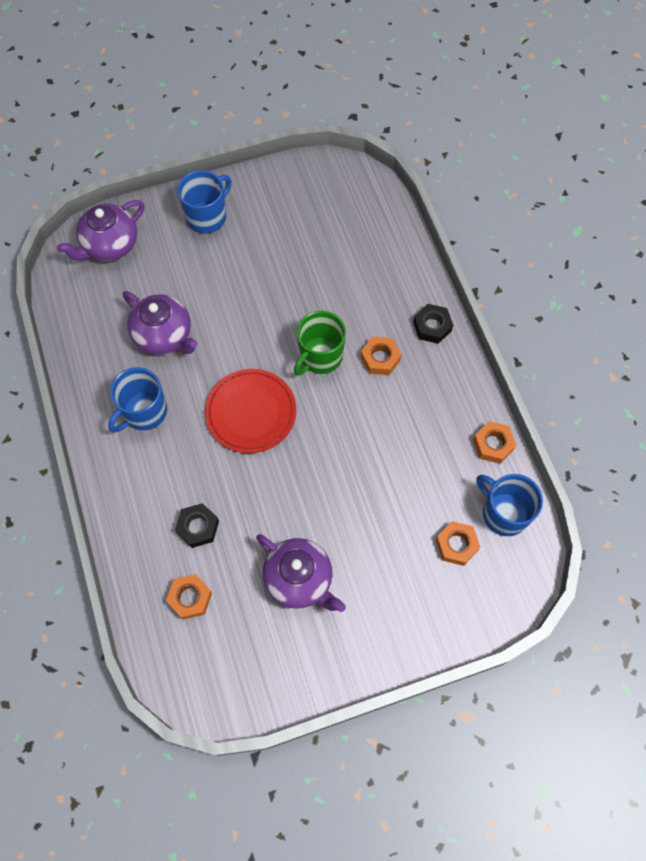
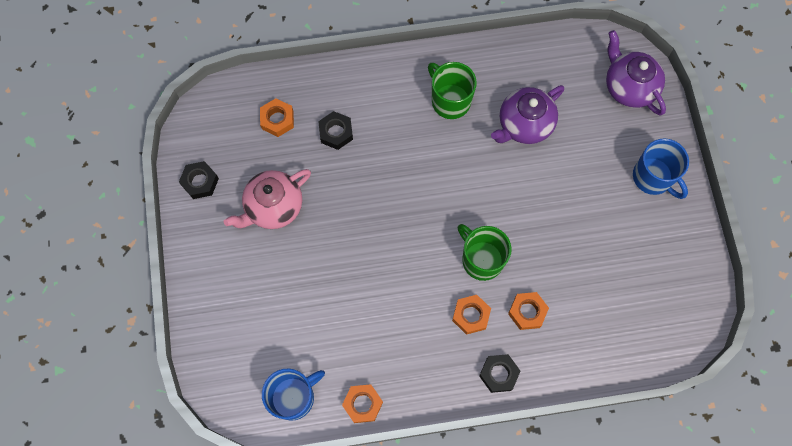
camera: 100 degrees right, 5 degrees up
(144, 412) = (450, 101): blue mug -> green mug
(251, 412) = (434, 189): red plate -> none
(283, 674) = (200, 182): none -> black nut
(299, 579) = (273, 207): purple teapot -> pink teapot
(456, 545) = (273, 346): orange nut -> orange nut (527, 312)

